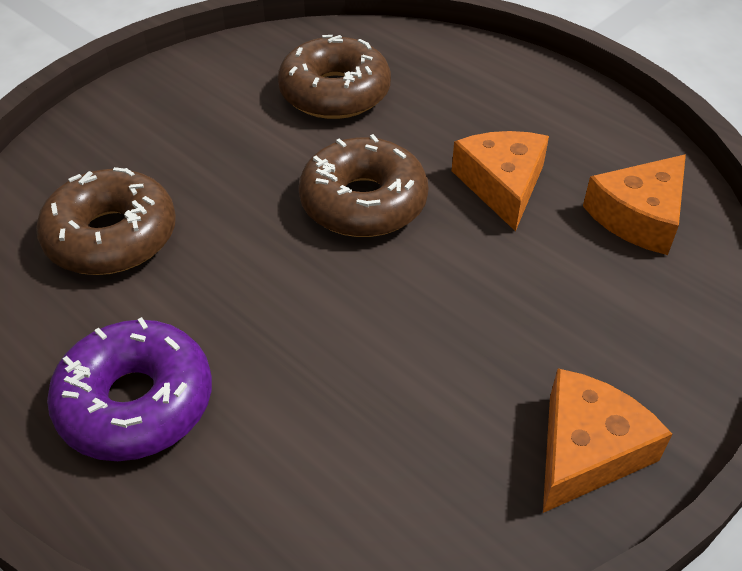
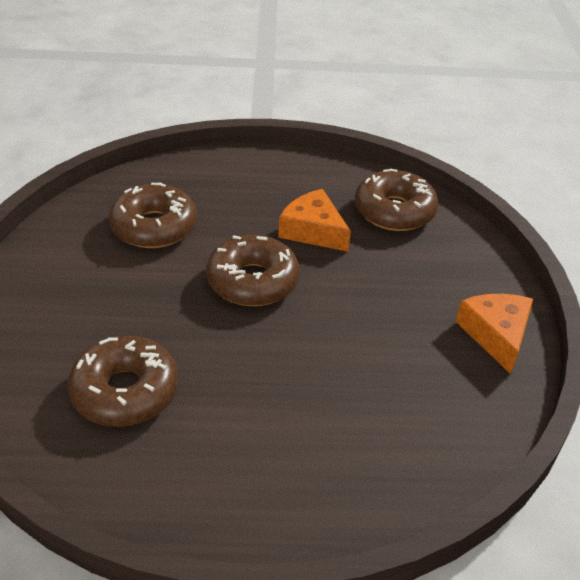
camera: 45 degrees left, 5 degrees down
(136, 402) = (268, 466): purple donut -> none
(639, 216) = (394, 211): orange cheese -> brown donut

